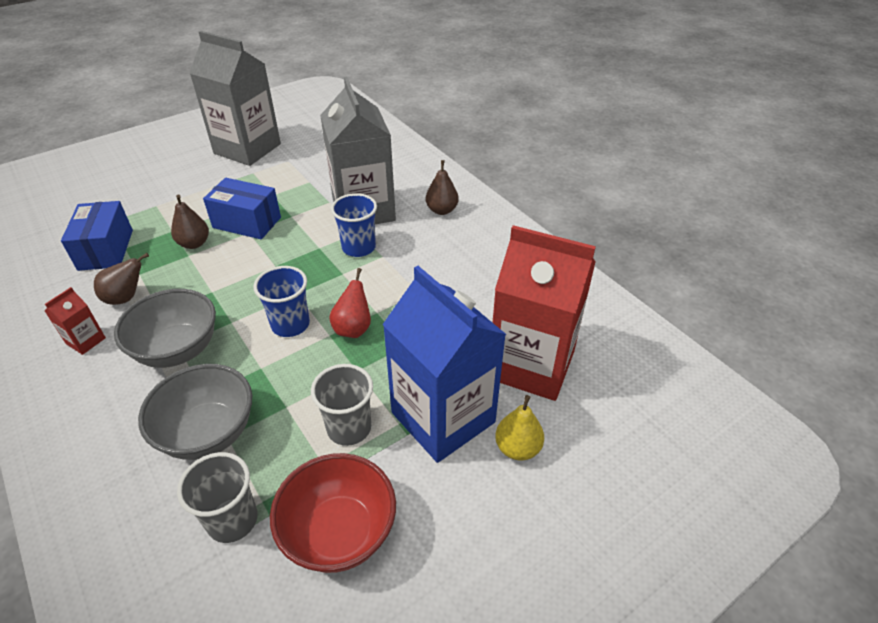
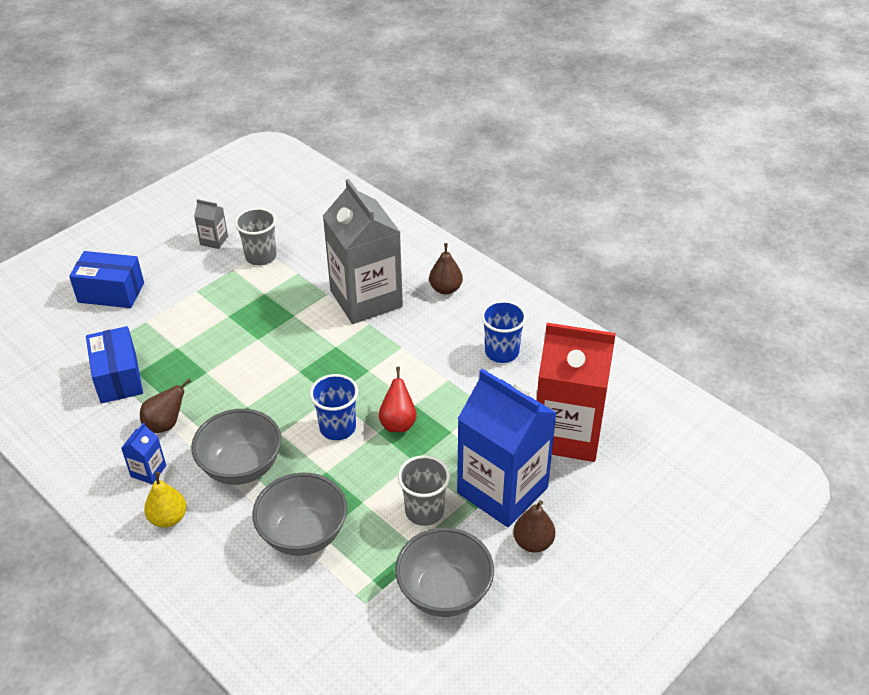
camera: 10 degrees left, 0 degrees up
(86, 341) = (148, 471): red carton -> blue carton
(194, 243) = (207, 359): brown pear -> brown pear (533, 542)
(232, 520) = (354, 597): grey cup -> grey cup (261, 256)
(247, 149) = (214, 240): grey carton -> grey carton, size x0.40
(247, 222) = (251, 328): blue box -> blue box (111, 292)
(339, 532) = (444, 592): red bowl -> grey bowl
(358, 247) = (375, 341): blue cup -> blue cup (501, 352)
(517, 448) = (571, 505): yellow pear -> yellow pear (168, 518)

